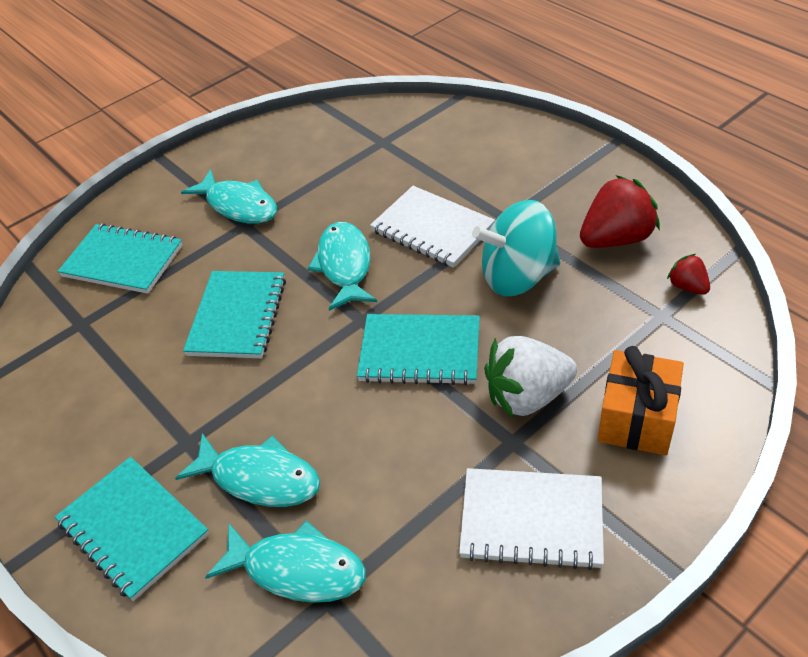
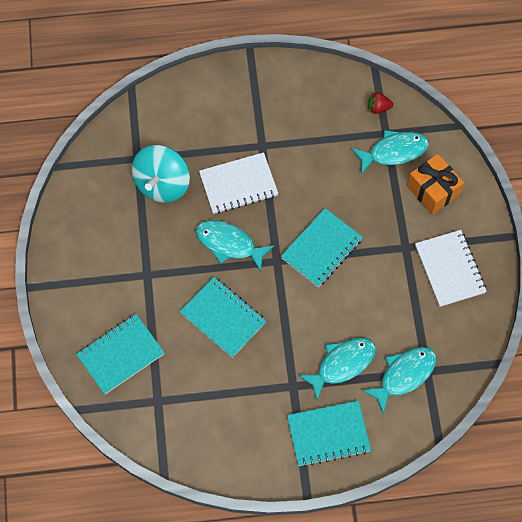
camera: 60 degrees left, 20 degrees up
(238, 205) = (125, 268): turquoise fish -> turquoise fish (394, 152)
(517, 276) = (309, 171): turquoise spinning top -> turquoise spinning top (162, 184)
(527, 396) = (386, 223): white strawberry -> none
(531, 520) = (449, 269): white notebook -> white notebook turned 60 degrees counterclockwise
(616, 239) = (321, 110): red strawberry -> none

